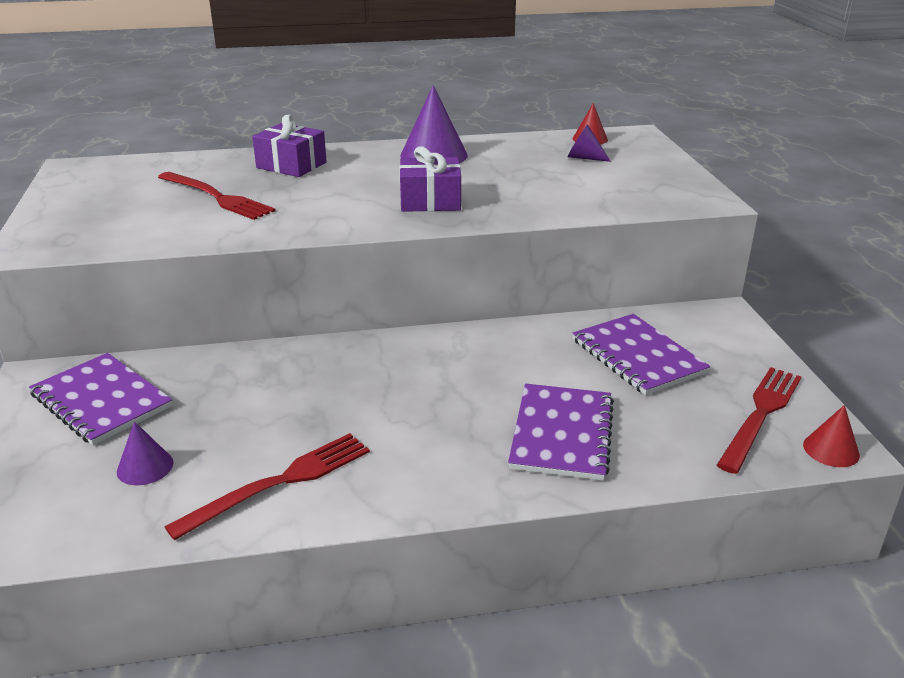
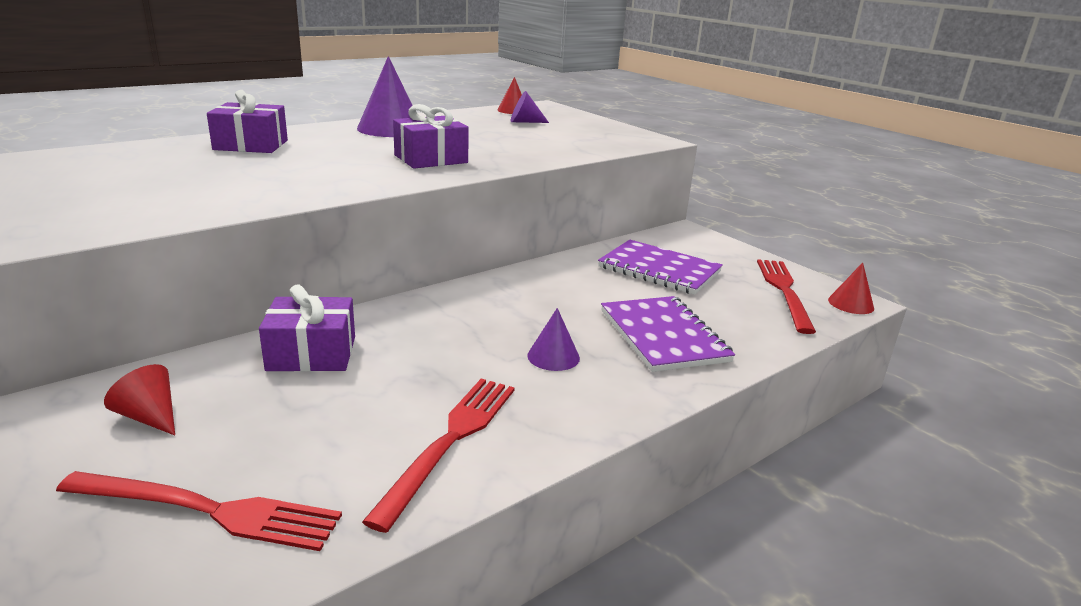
camera: 30 degrees left, 5 degrees down
(101, 401) = (150, 416): purple notebook -> red cone
(145, 467) = (274, 469): purple cone -> purple cone (553, 356)
(217, 197) = (193, 176): red fork -> red fork (208, 510)
(243, 375) = (312, 353): none -> purple gift

